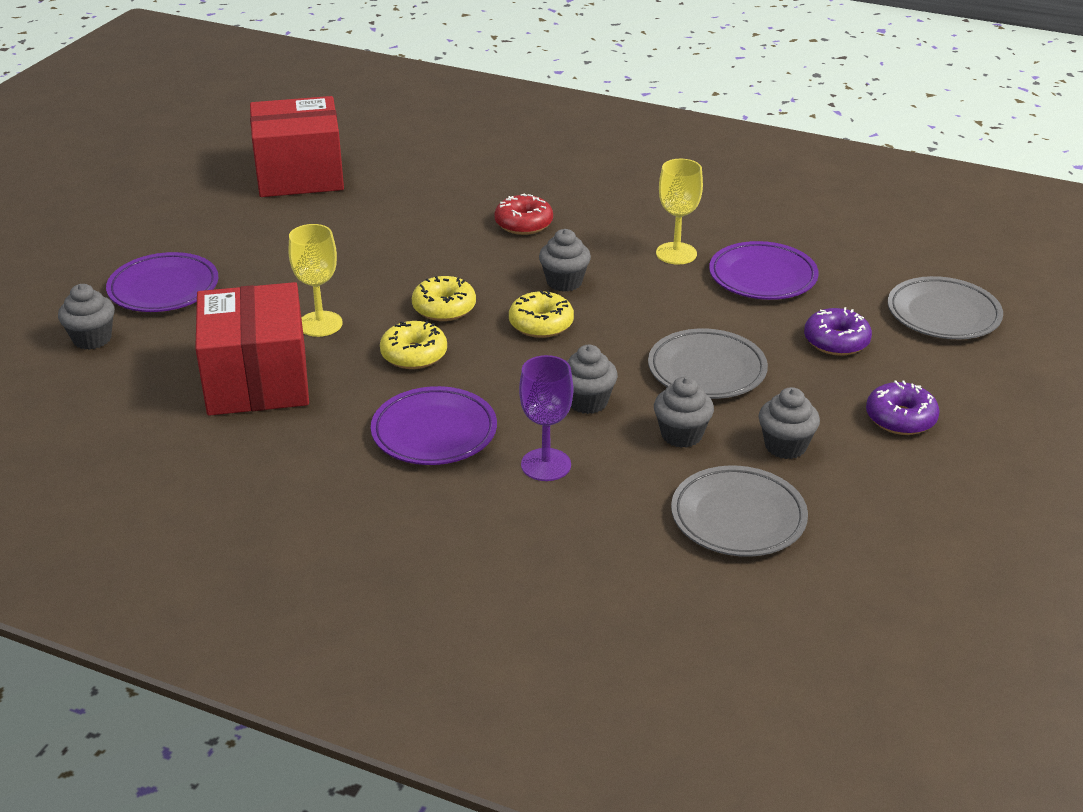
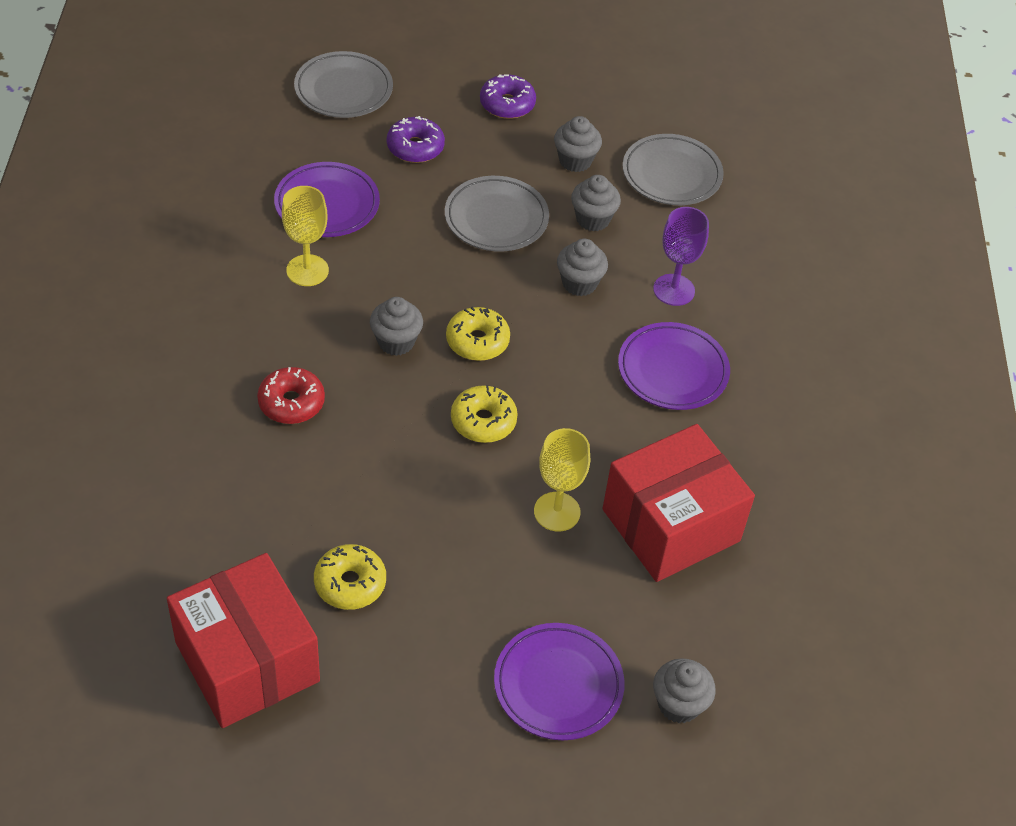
camera: 115 degrees left, 15 degrees up
(414, 355) = (571, 420): yellow donut -> yellow donut (350, 583)

